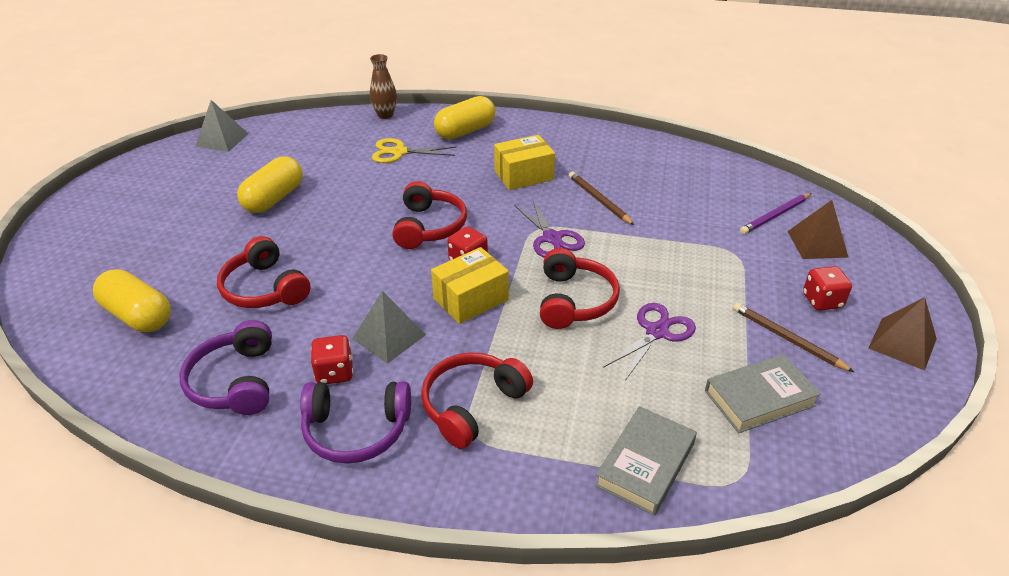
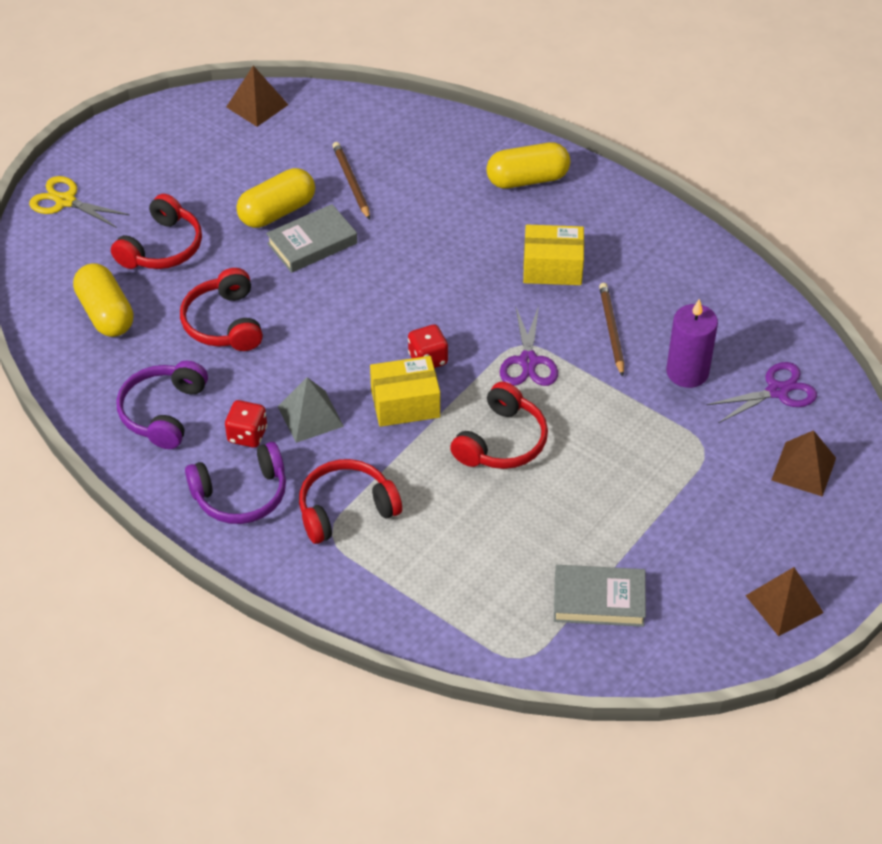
camera: 25 degrees right, 10 degrees up
(222, 139) = (257, 105): grey pyramid -> brown pyramid
(356, 430) = (241, 494): purple headphones -> purple headphones turned 45 degrees counterclockwise
(385, 115) = (450, 123): brown vase -> none
(399, 152) = (436, 188): yellow scissors -> yellow scissors (65, 201)
(429, 226) = (413, 303): red headphones -> red headphones (162, 247)
(645, 464) = (455, 615): grey book -> grey book (312, 243)
(657, 332) = (556, 503): purple scissors -> purple scissors (777, 391)
(677, 209) = (687, 372): none -> purple candle
(775, 216) = (790, 419): purple pencil -> none
(787, 339) = (674, 557): brown pencil -> brown pencil (351, 182)
(822, 301) = (746, 533): red dice -> none

